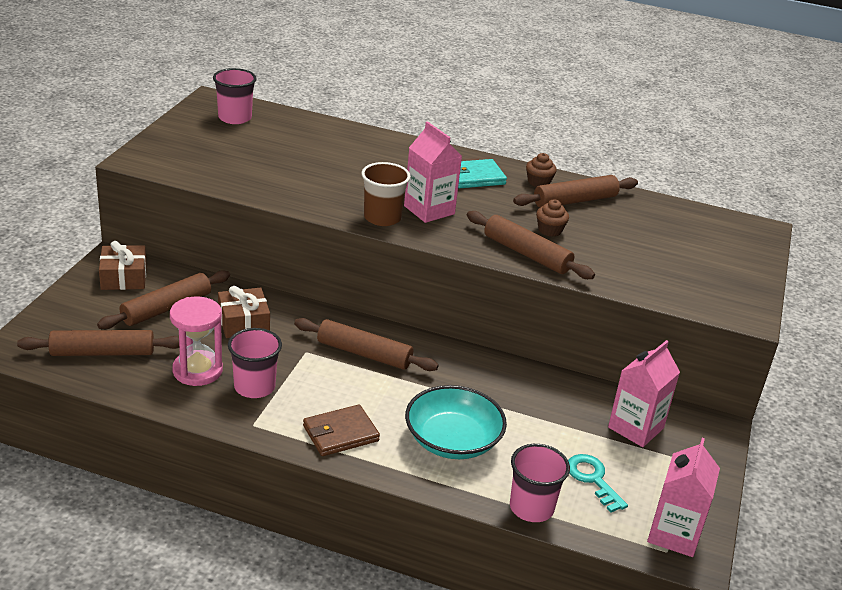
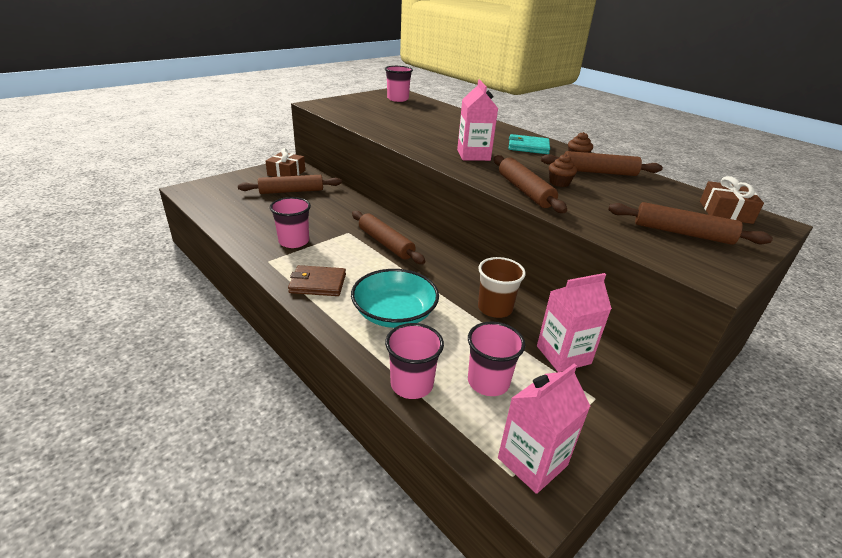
camera: 30 degrees right, 0 degrees up
(102, 352) = (230, 202): brown rolling pin -> brown rolling pin (682, 233)
(197, 370) = (270, 224): pink hourglass -> none
(243, 322) = (327, 208): brown gift -> brown gift (725, 212)
(382, 218) = (434, 152): brown cup -> brown cup (495, 308)
(593, 479) = (488, 382): turquoise key -> pink cup

